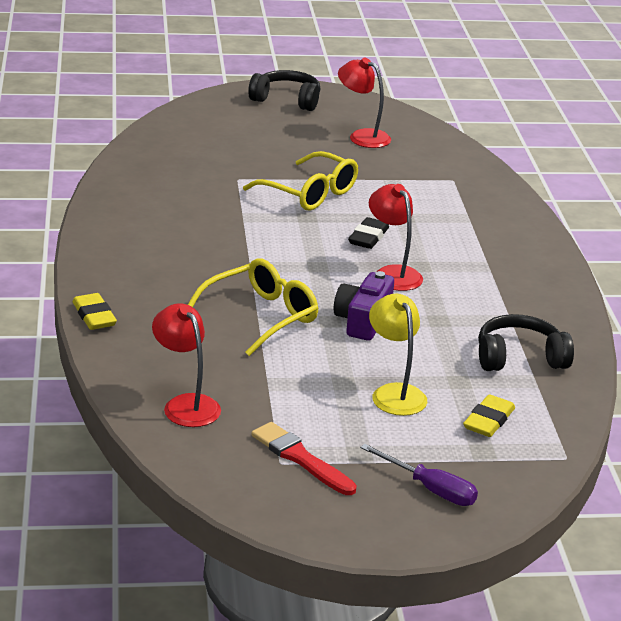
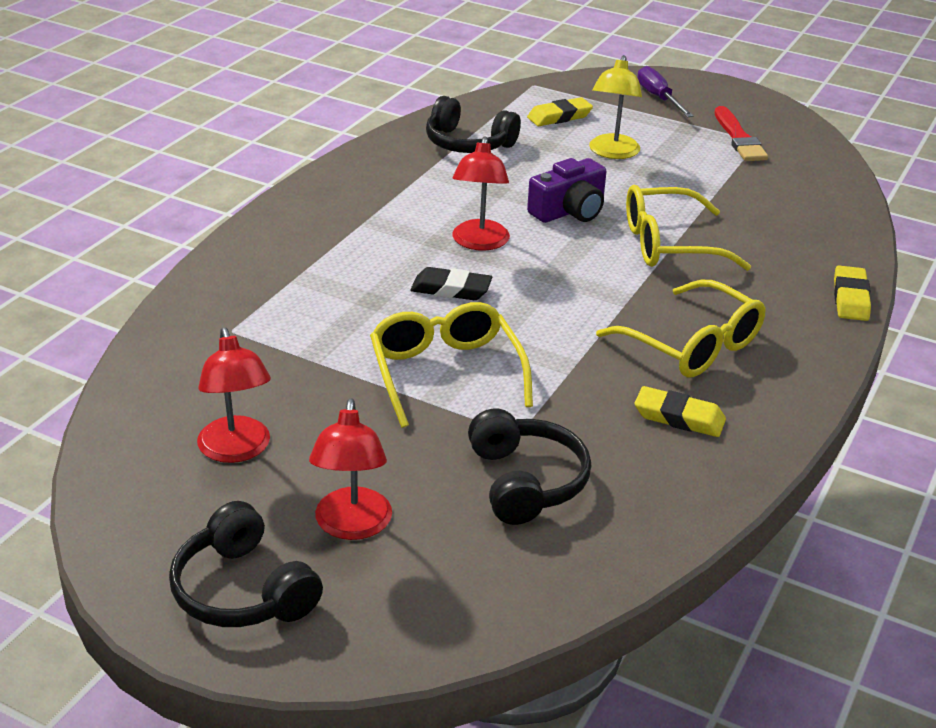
camera: 145 degrees left, 5 degrees up
(157, 209) = (679, 417): none -> yellow eraser
(182, 249) = (693, 345): none -> yellow glasses
(186, 404) = (806, 196): red lamp -> red lamp (352, 526)
(211, 161) = (526, 482): none -> black headphones
(368, 237) = (451, 289): black eraser -> black eraser turned 45 degrees clockwise

